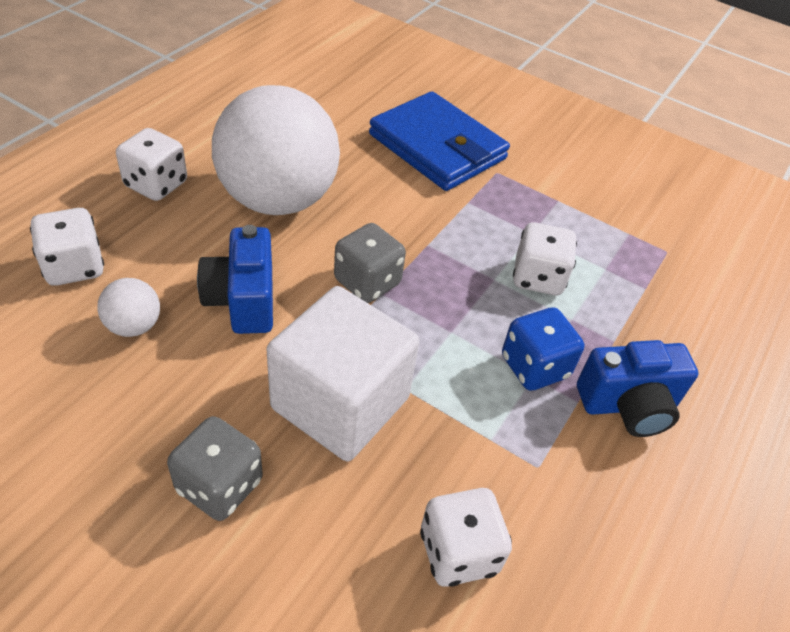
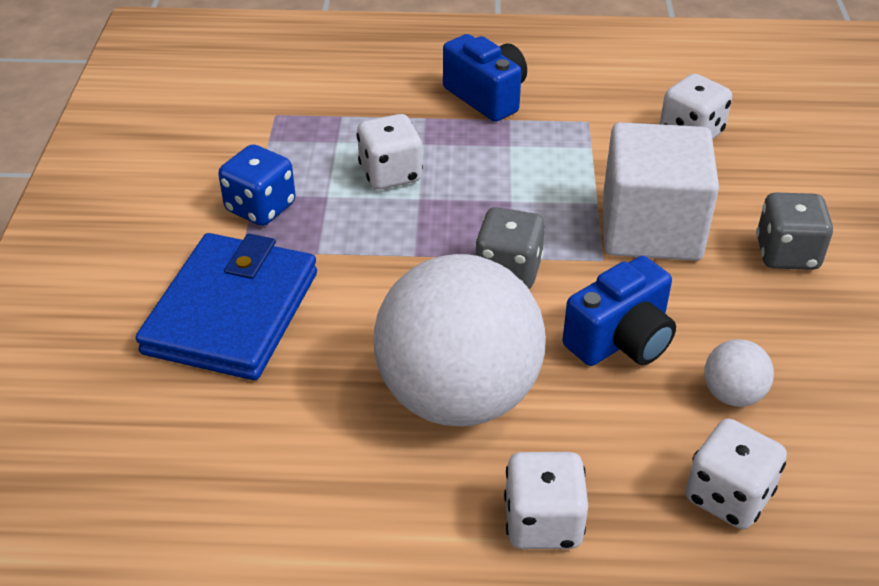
camera: 115 degrees left, 5 degrees down
(534, 367) = (499, 147): blue dice -> blue dice (260, 208)

